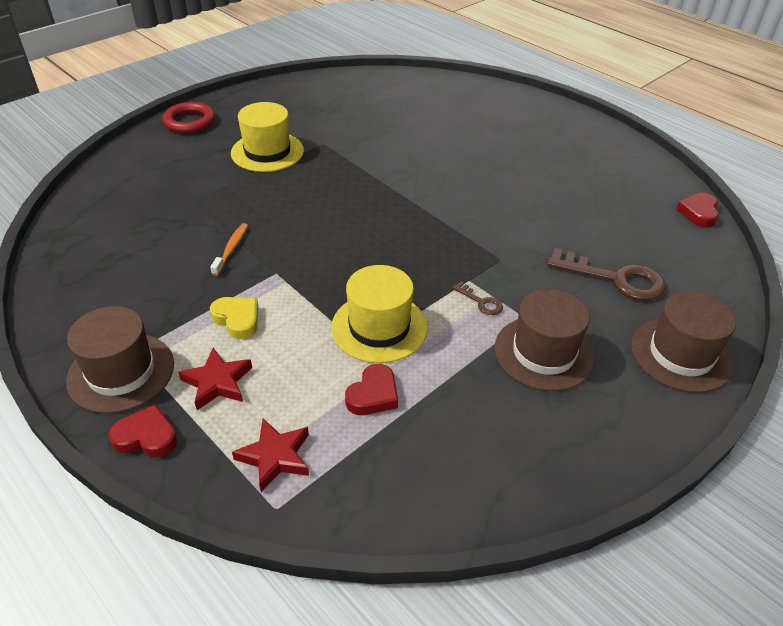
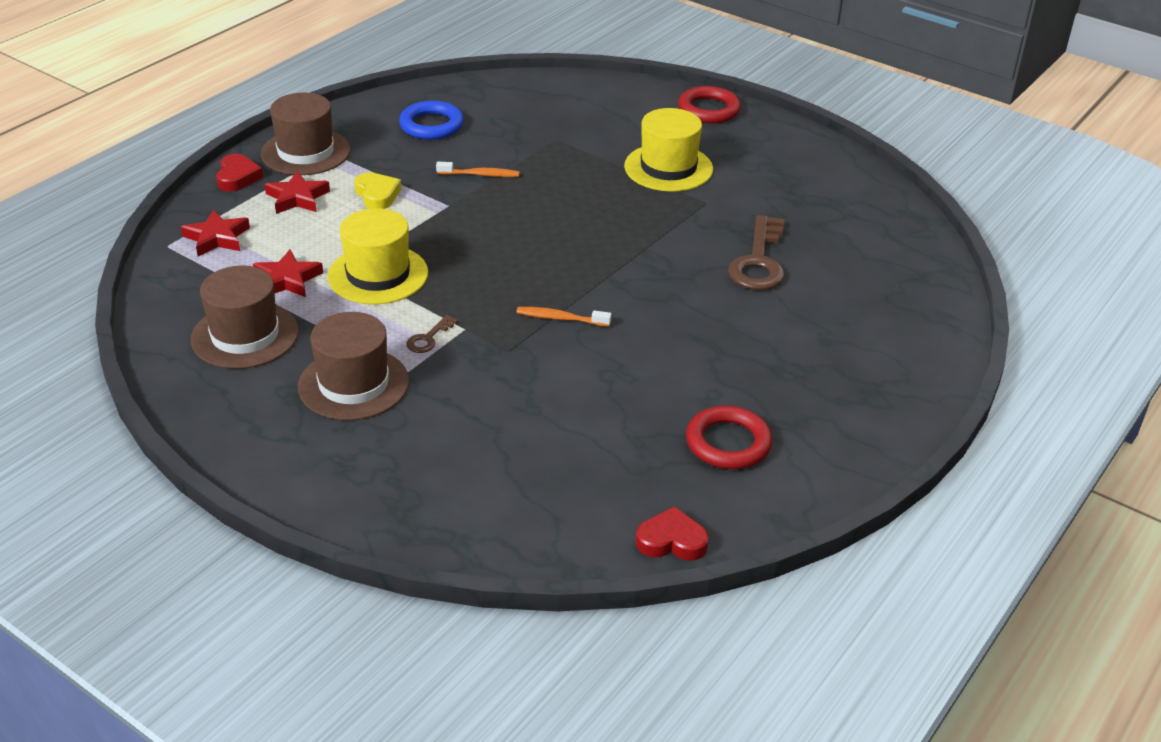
camera: 80 degrees right, 5 degrees down
(120, 272) = (431, 125): none -> blue ring
(237, 319) = (377, 195): yellow heart -> yellow heart turned 60 degrees counterclockwise
(373, 394) = (287, 280): red heart -> red star
(461, 229) = (560, 318): none -> orange toothbrush
(602, 178) = (728, 443): none -> red ring
(615, 278) = (493, 444): brown key -> brown key (759, 261)
(681, 354) = (362, 491): brown hat -> brown hat (245, 335)

